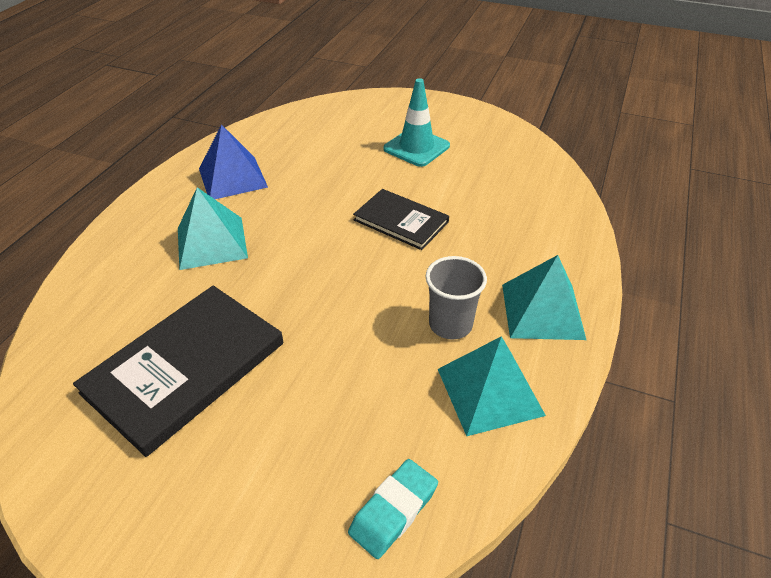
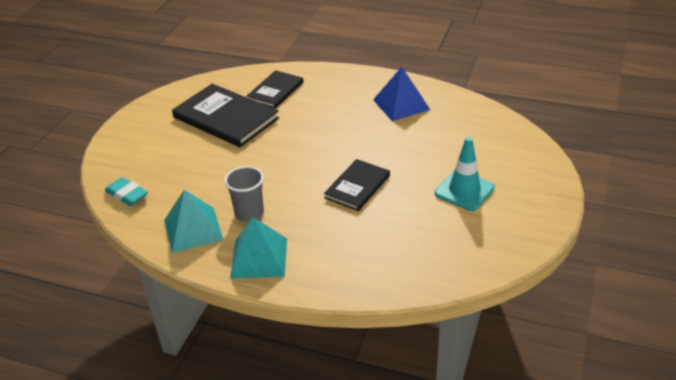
camera: 90 degrees right, 5 degrees down
(130, 302) = (275, 91): none -> black book
(211, 242) = (328, 108): turquoise pyramid -> none

